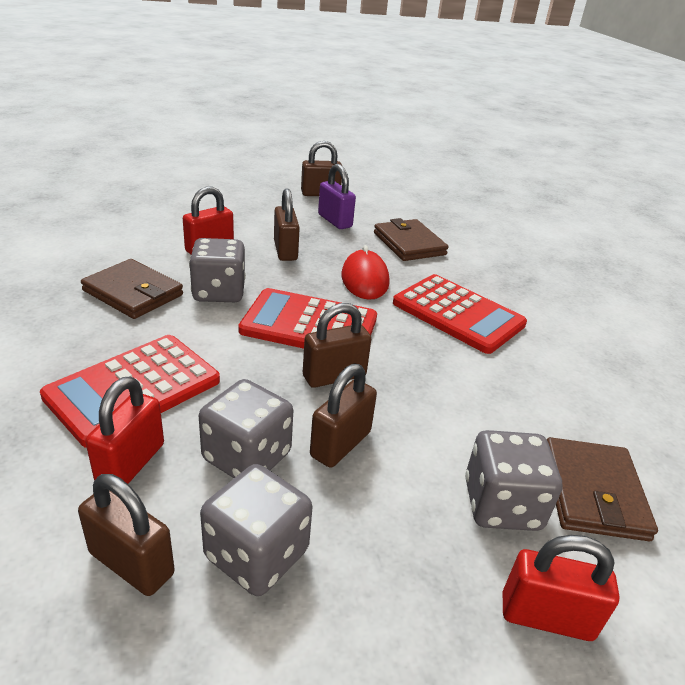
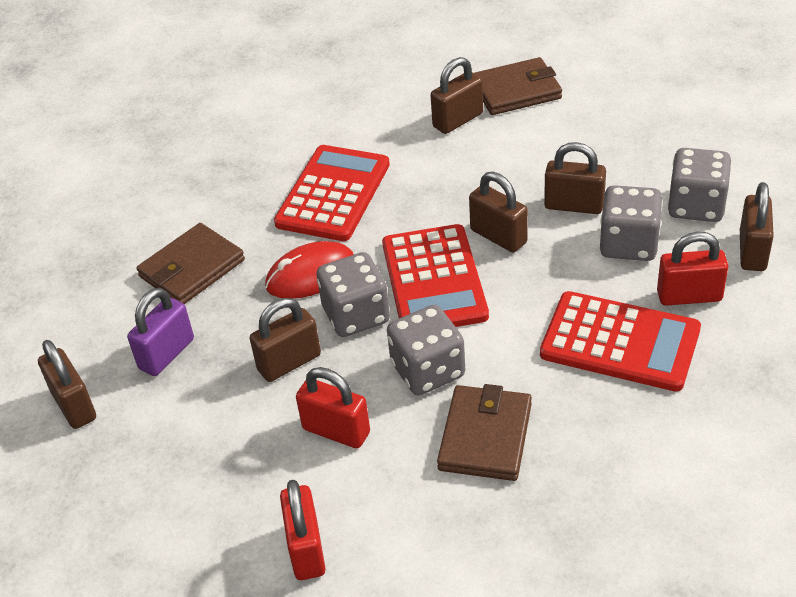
camera: 105 degrees left, 10 degrees up
(501, 505) = (563, 123): grey dice -> grey dice (356, 315)
(543, 420) = (458, 120): none -> brown padlock
(546, 617) = (630, 95): red padlock -> red padlock (306, 549)

